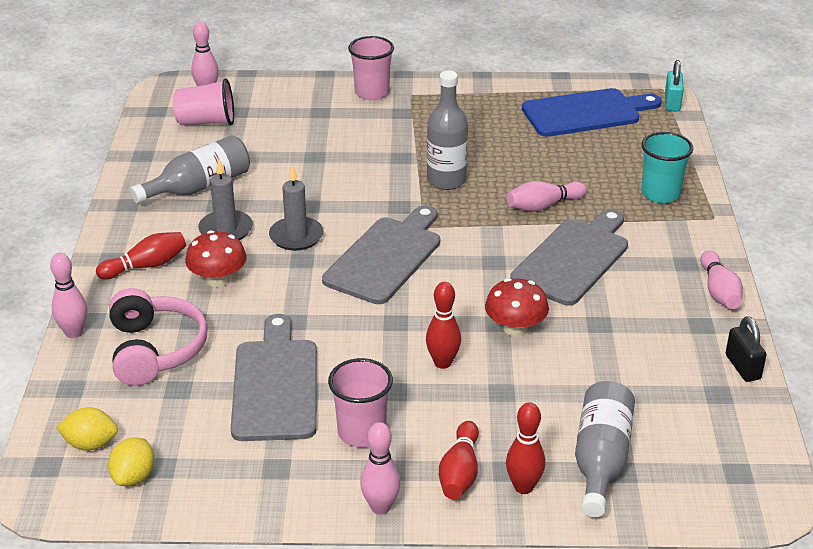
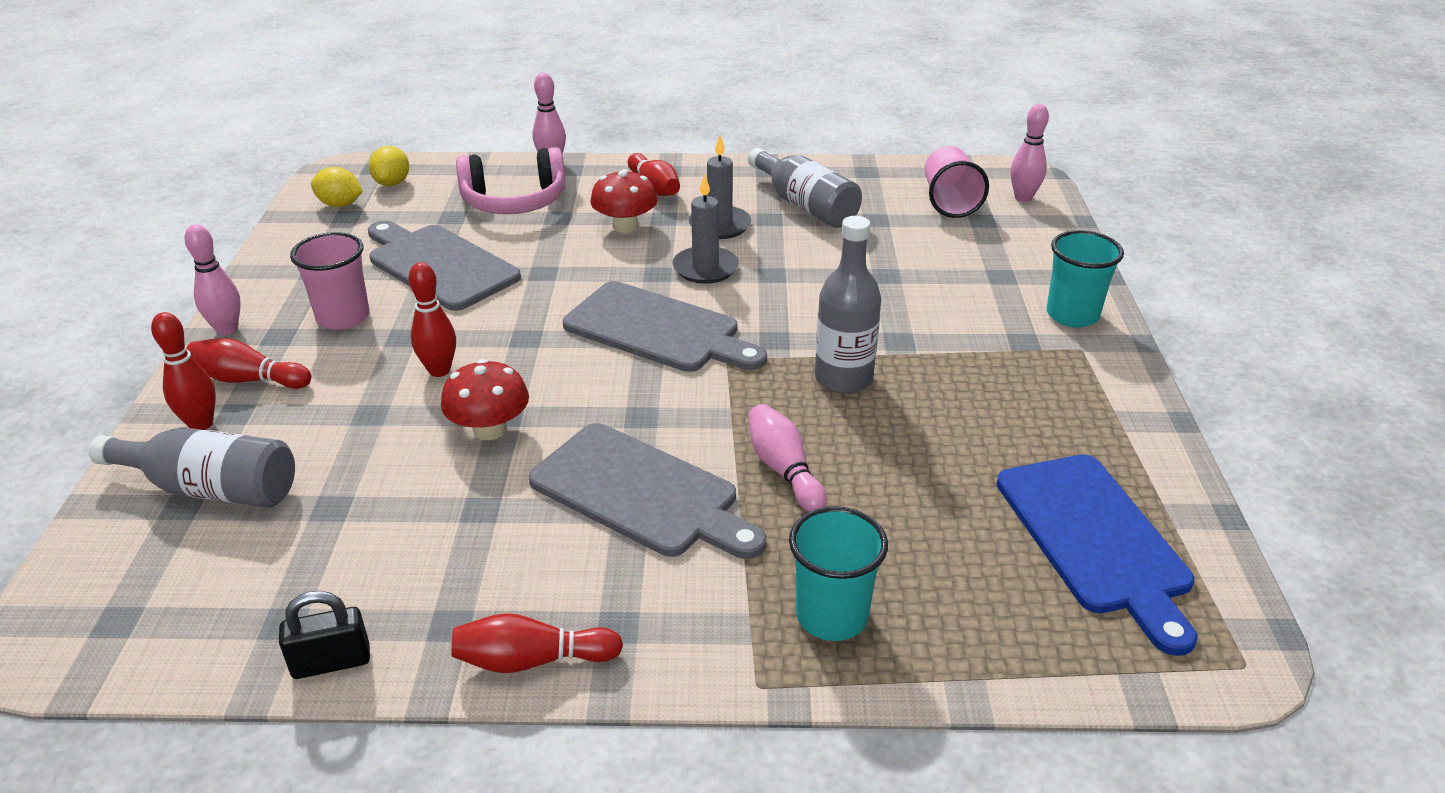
camera: 90 degrees right, 0 degrees up
(275, 385) = (439, 265): grey cutting board -> grey cutting board turned 135 degrees counterclockwise
(372, 93) = (1072, 315): pink cup -> turquoise cup
(672, 103) = (1186, 675): turquoise padlock -> none
(719, 291) = (532, 660): pink bowling pin -> red bowling pin

